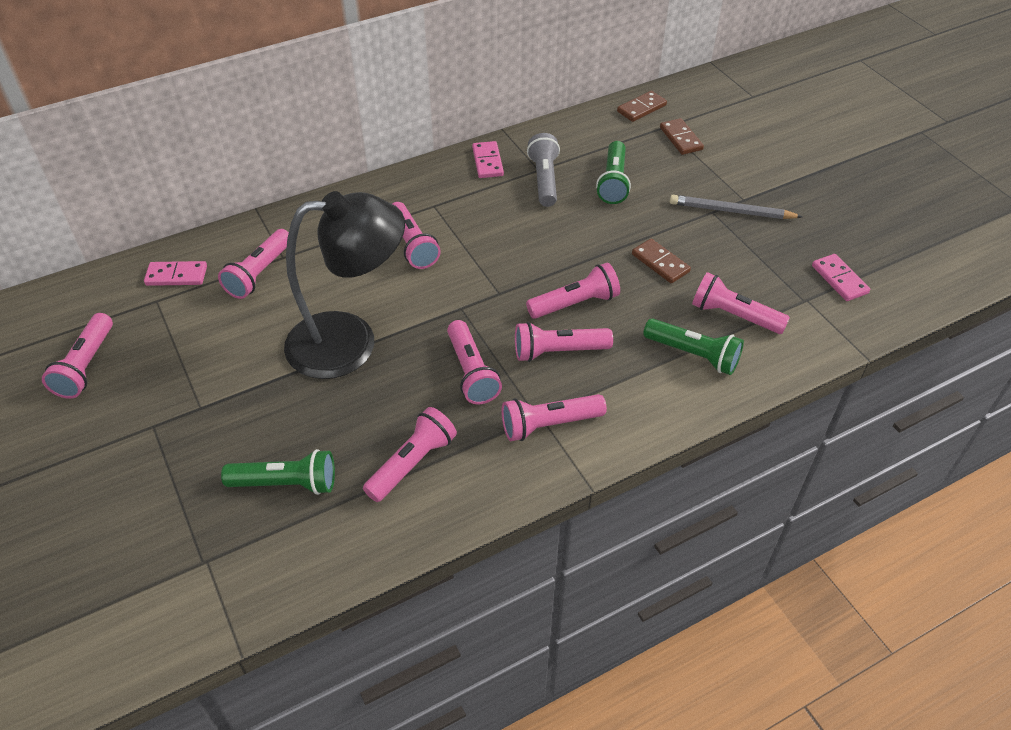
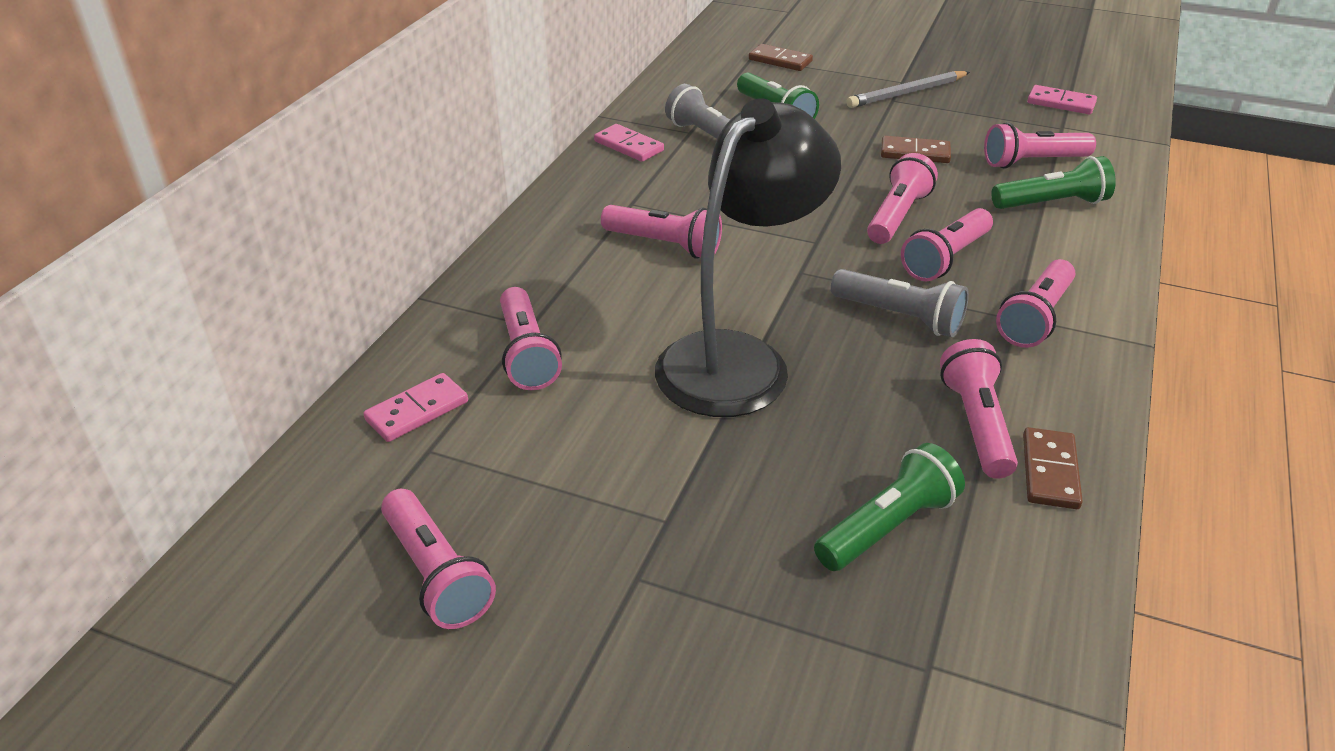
camera: 40 degrees left, 10 degrees down
(471, 372) = (899, 317): pink flashlight -> grey flashlight
(641, 108) = (709, 52): brown domino -> brown domino (1049, 471)

